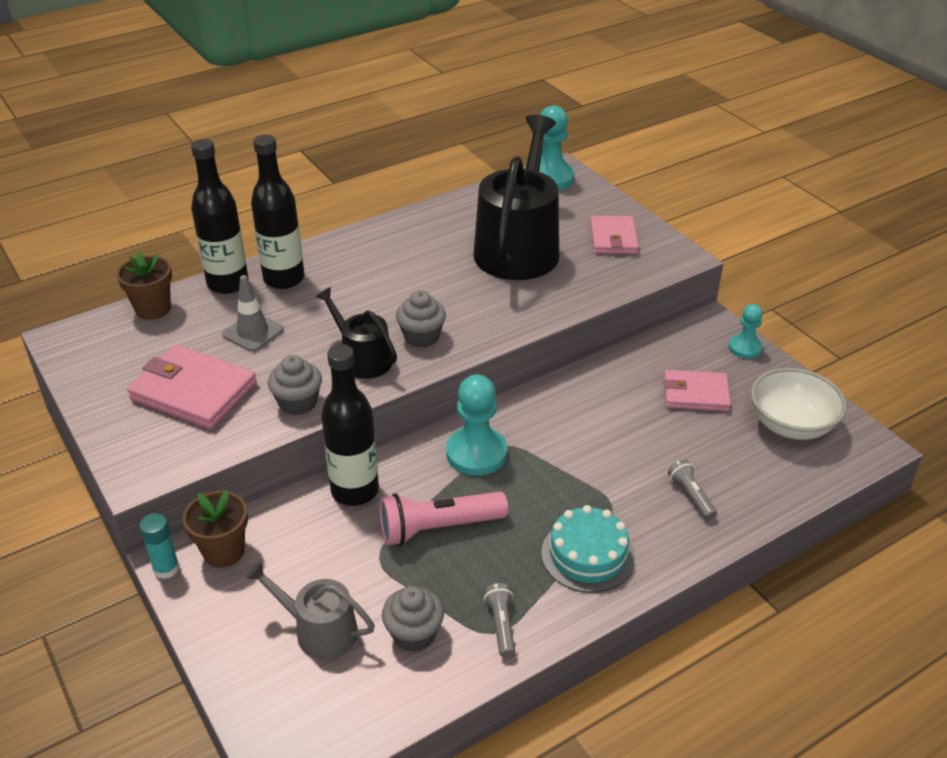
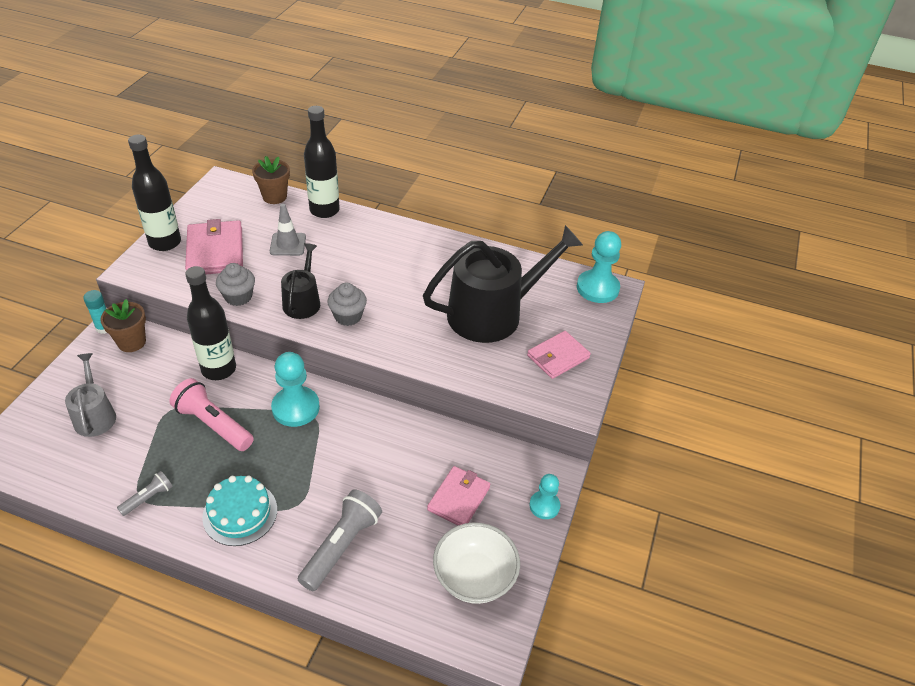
camera: 50 degrees right, 5 degrees up
(284, 279) = (350, 229): black bottle -> black bottle (165, 242)
(414, 634) = (116, 459): grey cupcake -> none
(691, 496) = (341, 546): grey flashlight -> grey flashlight, size x1.87
(695, 394) = (459, 498): pink wallet -> pink wallet turned 60 degrees clockwise

